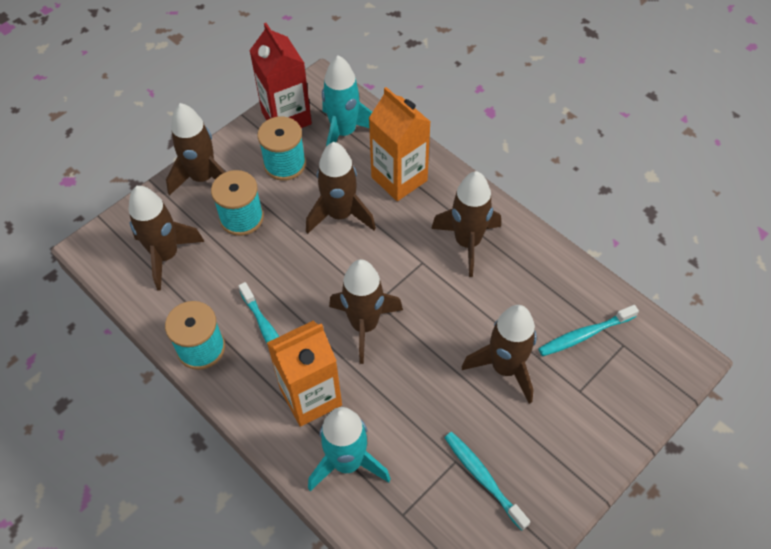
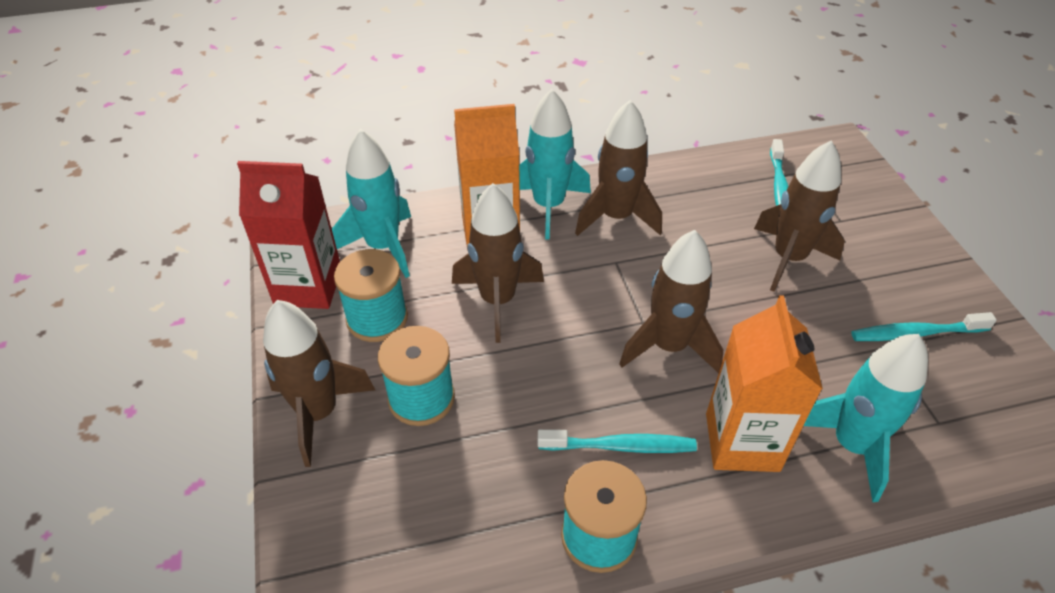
camera: 60 degrees left, 10 degrees down
(166, 256) = (412, 515): brown rocket -> none
(448, 198) = (548, 206): none -> turquoise rocket

